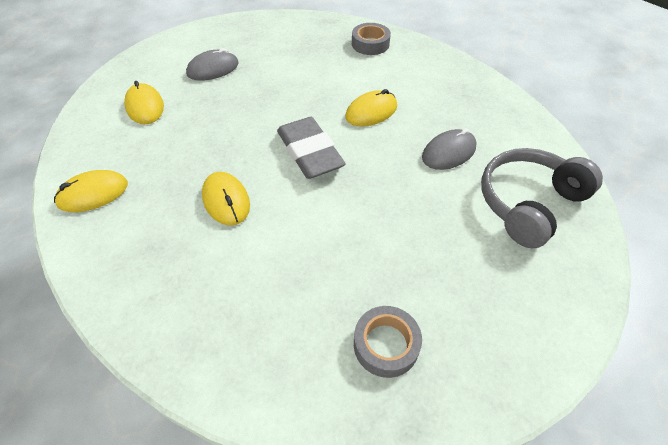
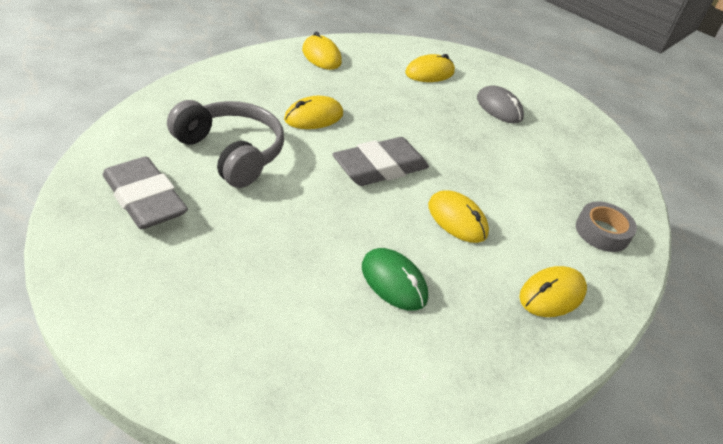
camera: 80 degrees right, 10 degrees down
(386, 344) = (144, 199): grey tape -> grey eraser
(437, 76) = (552, 294): none -> yellow mouse
(449, 152) = (393, 282): grey mouse -> green mouse
(529, 203) = (306, 348): grey headphones -> grey headphones (231, 153)

